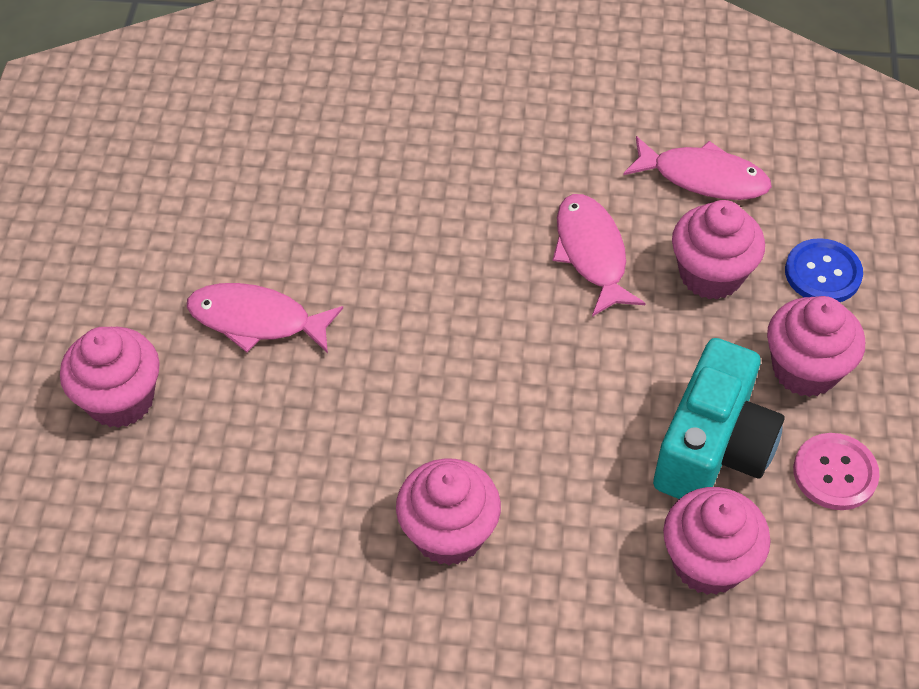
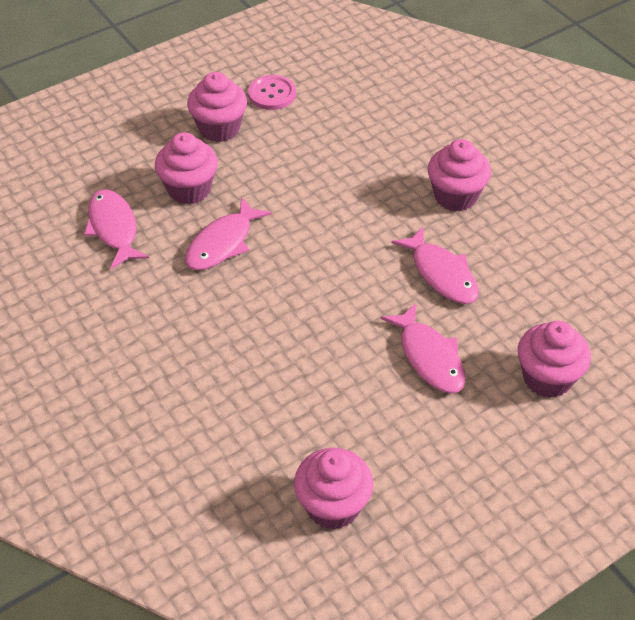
camera: 130 degrees left, 5 degrees down
(347, 418) = (441, 274): none -> pink fish
(708, 562) = (366, 109): pink cupcake -> pink cupcake (333, 506)
(712, 448) = (302, 136): turquoise camera -> none
(822, 273) = (144, 150): blue button -> none

